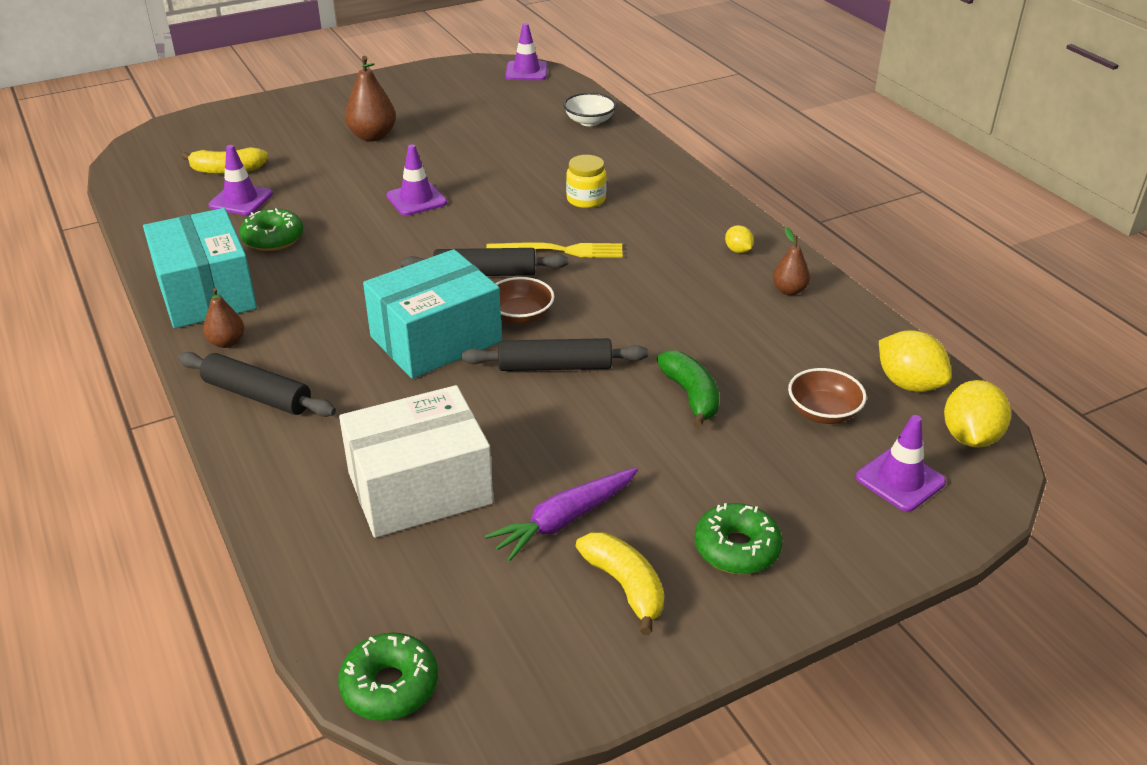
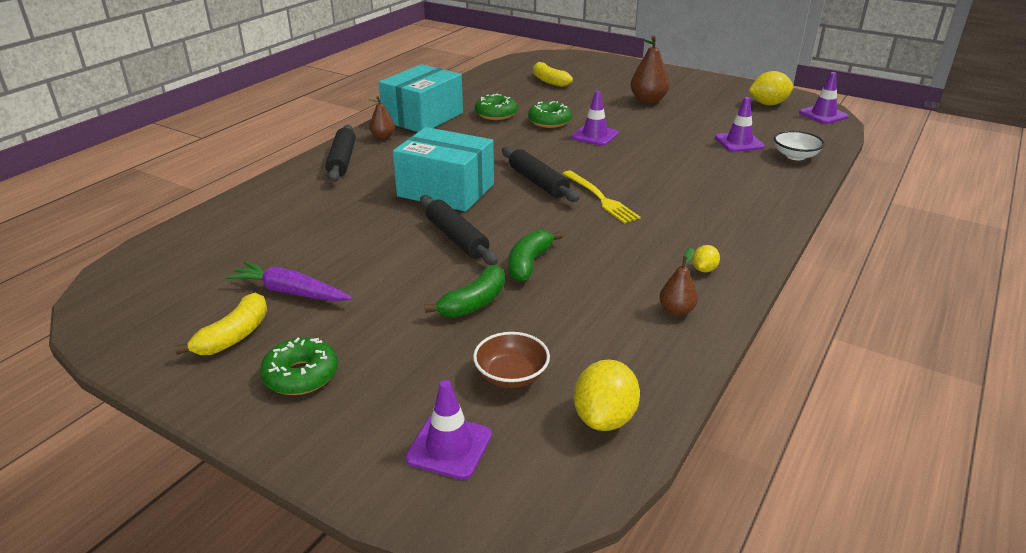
camera: 60 degrees right, 5 degrees down
(241, 200) = (524, 94): purple traffic cone -> purple traffic cone (739, 142)
(390, 686) = (112, 279): green donut -> green donut (549, 121)
(420, 488) = (291, 233): white box -> none
(520, 316) = (502, 209): brown bowl -> none
(586, 199) = (682, 187): yellow jar -> none
(647, 338) = (529, 263): none -> green banana
(970, 437) = (554, 481): yellow lemon -> yellow lemon (768, 104)

